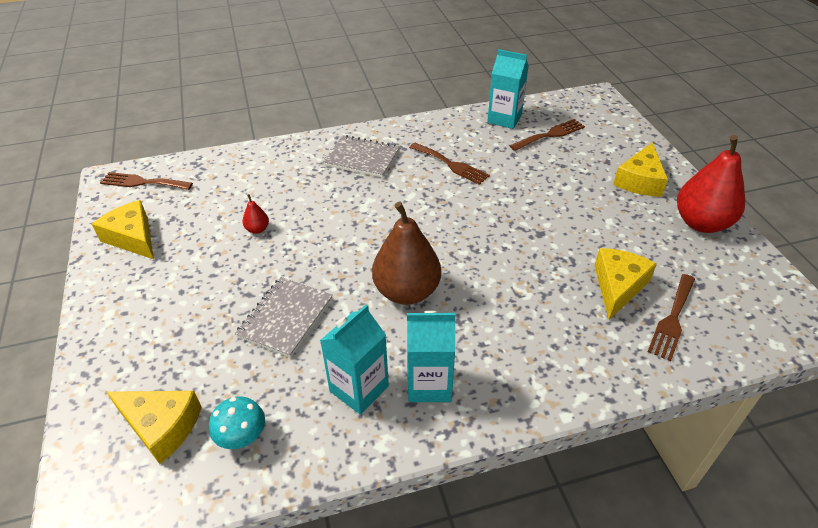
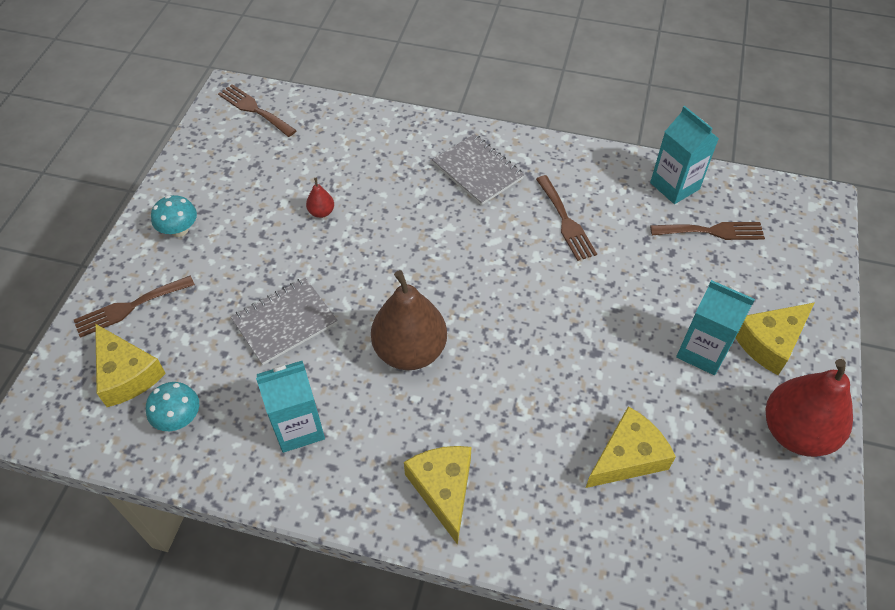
camera: 30 degrees right, 10 degrees up
(132, 238) = (211, 170): yellow cheese -> yellow cheese (443, 489)
(134, 292) = (179, 230): none -> turquoise mushroom
(429, 384) = (361, 457): turquoise carton -> turquoise carton (702, 351)
(672, 319) = (654, 524): brown fork -> brown fork (129, 307)

